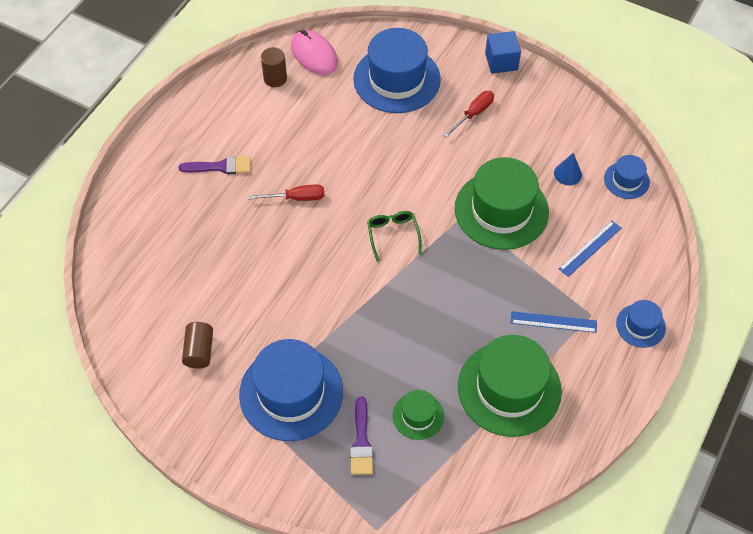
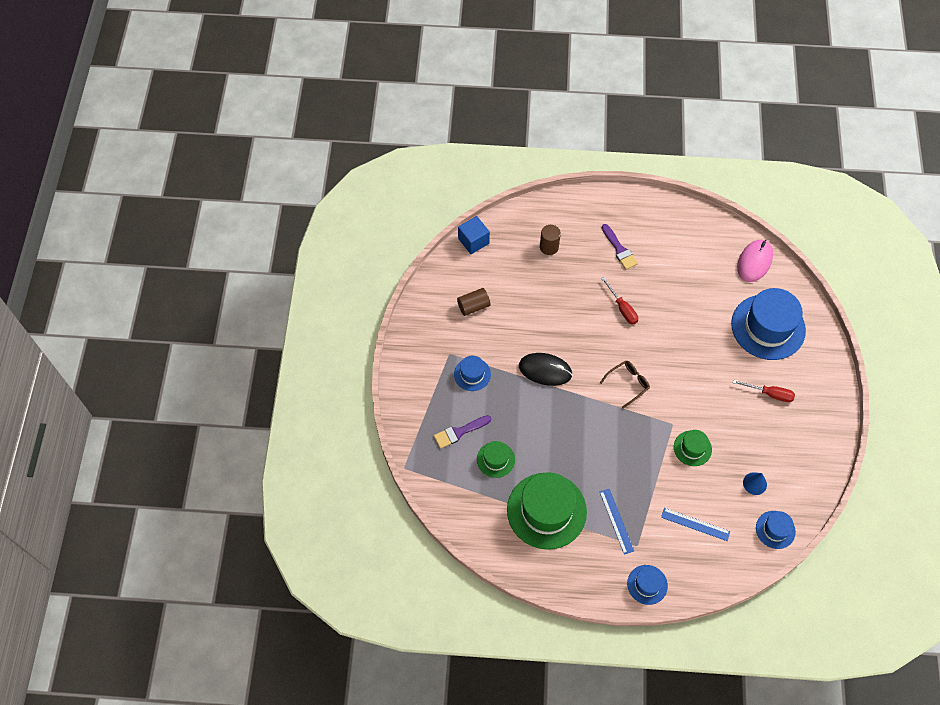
camera: 65 degrees right, 5 degrees up
(275, 78) = (716, 247): brown cylinder -> brown cylinder (549, 247)
(291, 393) = (472, 374): blue hat -> blue hat, size x0.49
(330, 311) = (545, 370): none -> black mouse
(393, 235) = (627, 384): green glasses -> brown glasses
(501, 61) = (834, 393): blue cube -> blue cube (473, 241)
(501, 210) = (692, 448): green hat -> green hat, size x0.49

